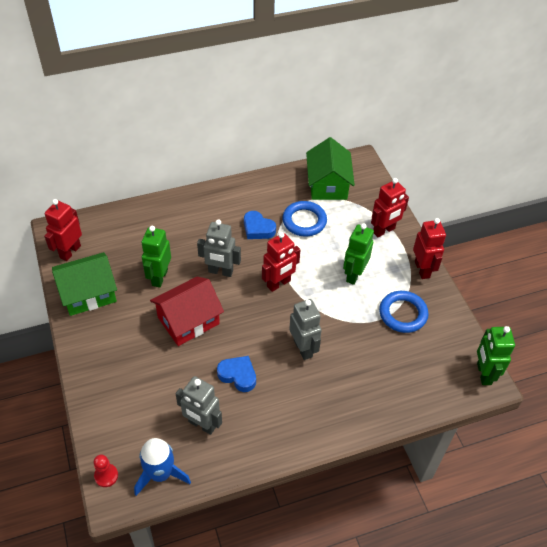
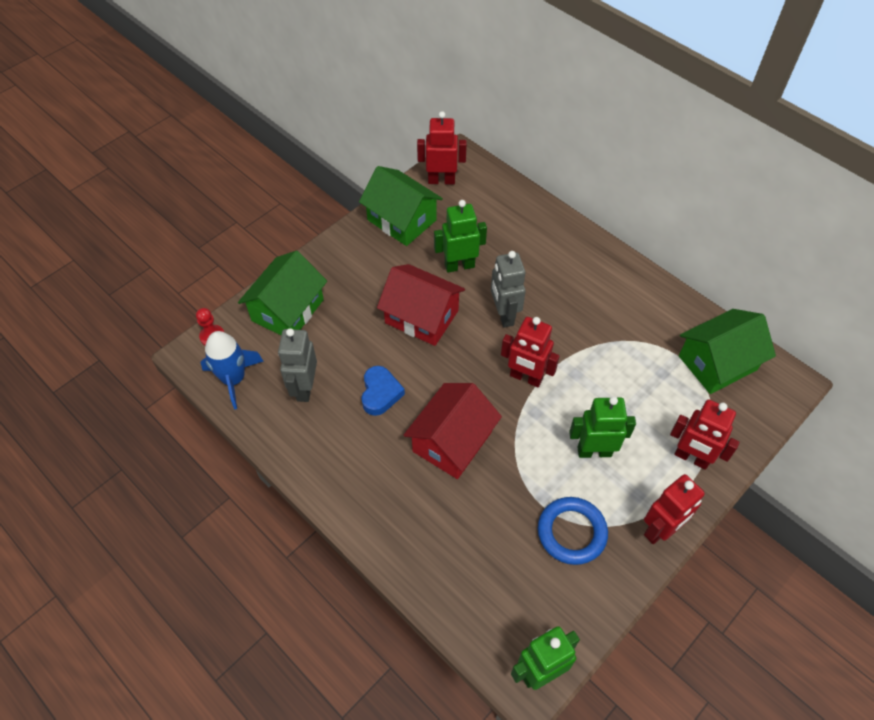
camera: 65 degrees right, 5 degrees up
(119, 408) = (288, 310): none -> green house
(258, 228) = (590, 322): blue heart -> none
(303, 348) = (452, 441): grey robot -> red house
(304, 221) = (637, 363): blue ring -> none

